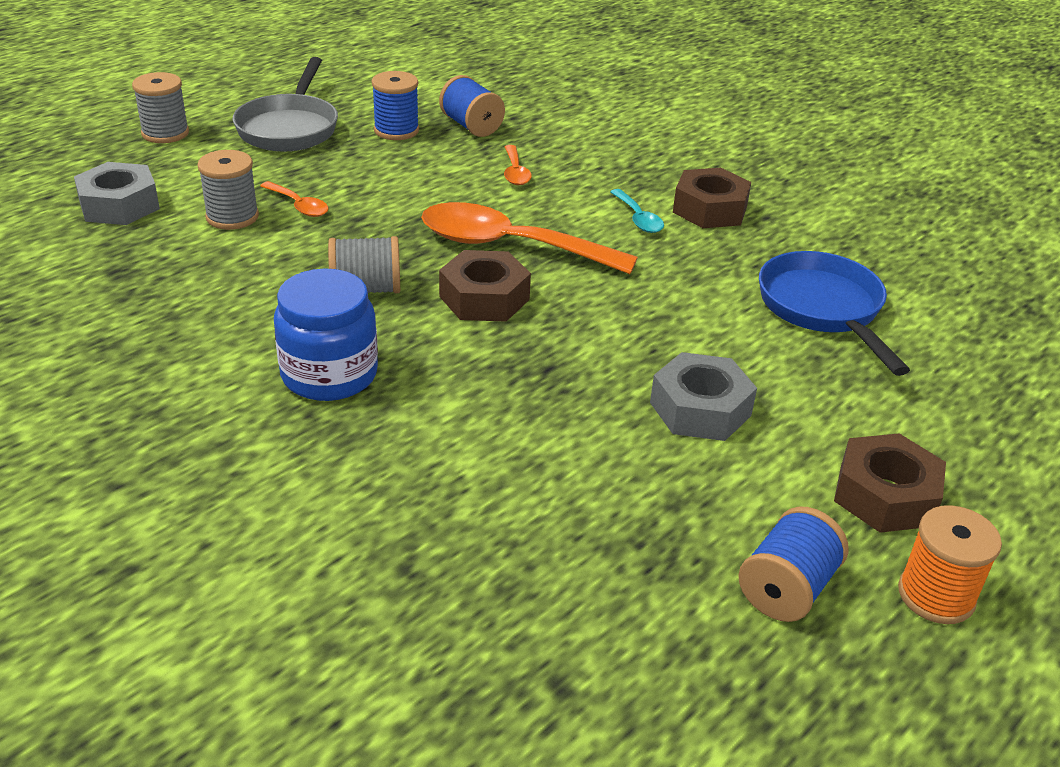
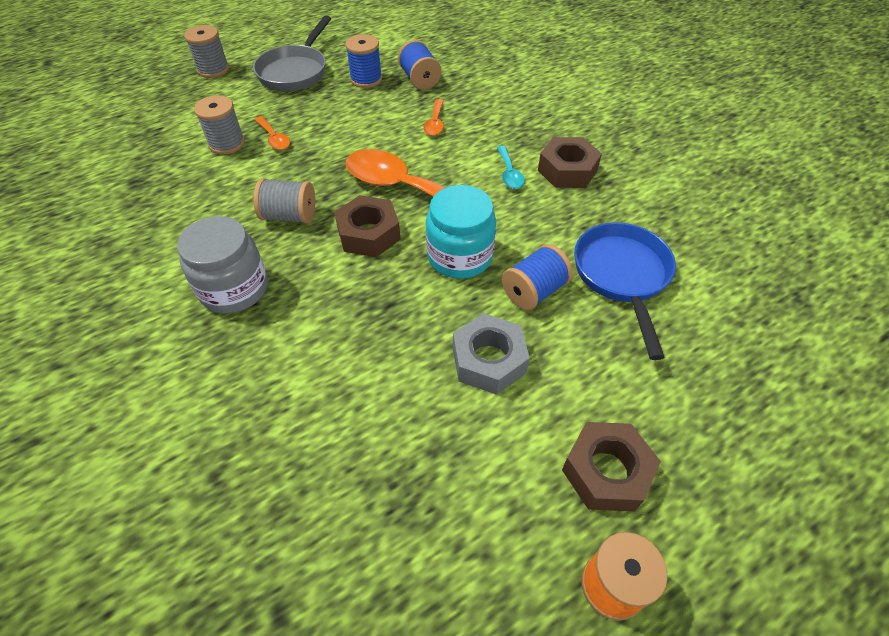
camera: 15 degrees right, 15 degrees up
(119, 205) = (159, 127): grey nut -> none
(329, 374) = (234, 289): blue jar -> grey jar
(615, 310) = (459, 256): none -> turquoise jar
(786, 588) = (490, 553): blue spool -> blue spool (534, 291)

